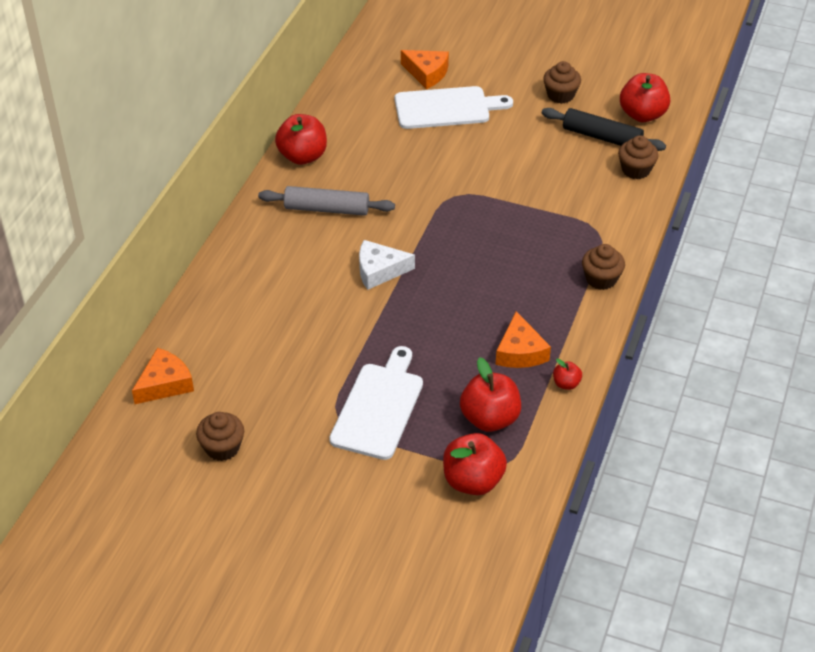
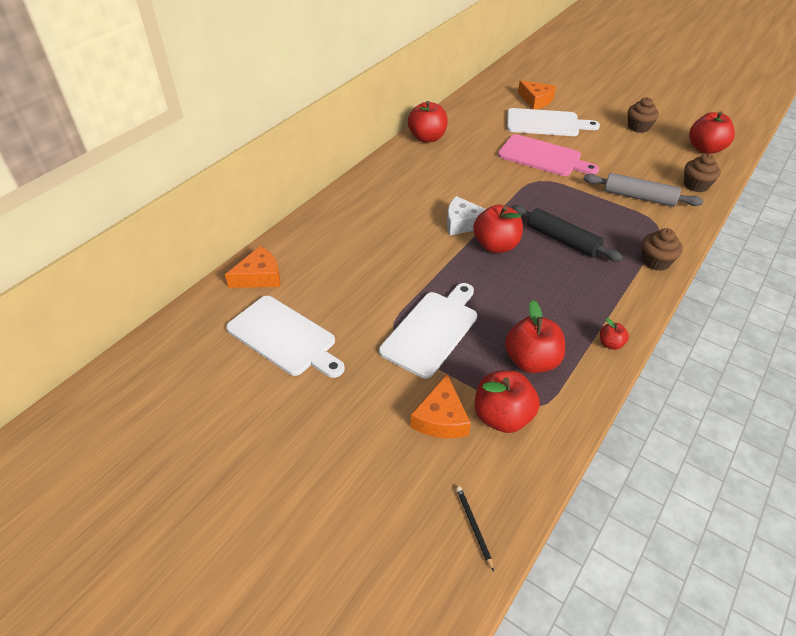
camera: 15 degrees right, 0 degrees up
(222, 447) = (284, 337): brown cupcake -> white cutting board
(326, 209) = (434, 174): grey rolling pin -> grey rolling pin (638, 197)
(423, 293) = (496, 245): none -> red apple
(452, 160) = (543, 157): none -> pink cutting board
(469, 585) = (473, 526): none -> black pencil
(520, 351) = (571, 307): orange cheese -> orange cheese (441, 418)
(601, 137) = (669, 159): black rolling pin -> black rolling pin (562, 240)

